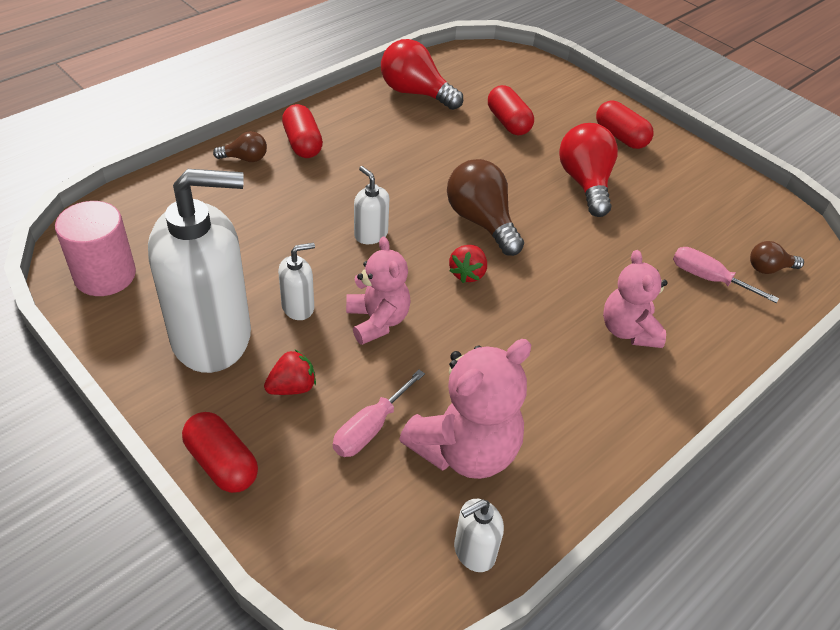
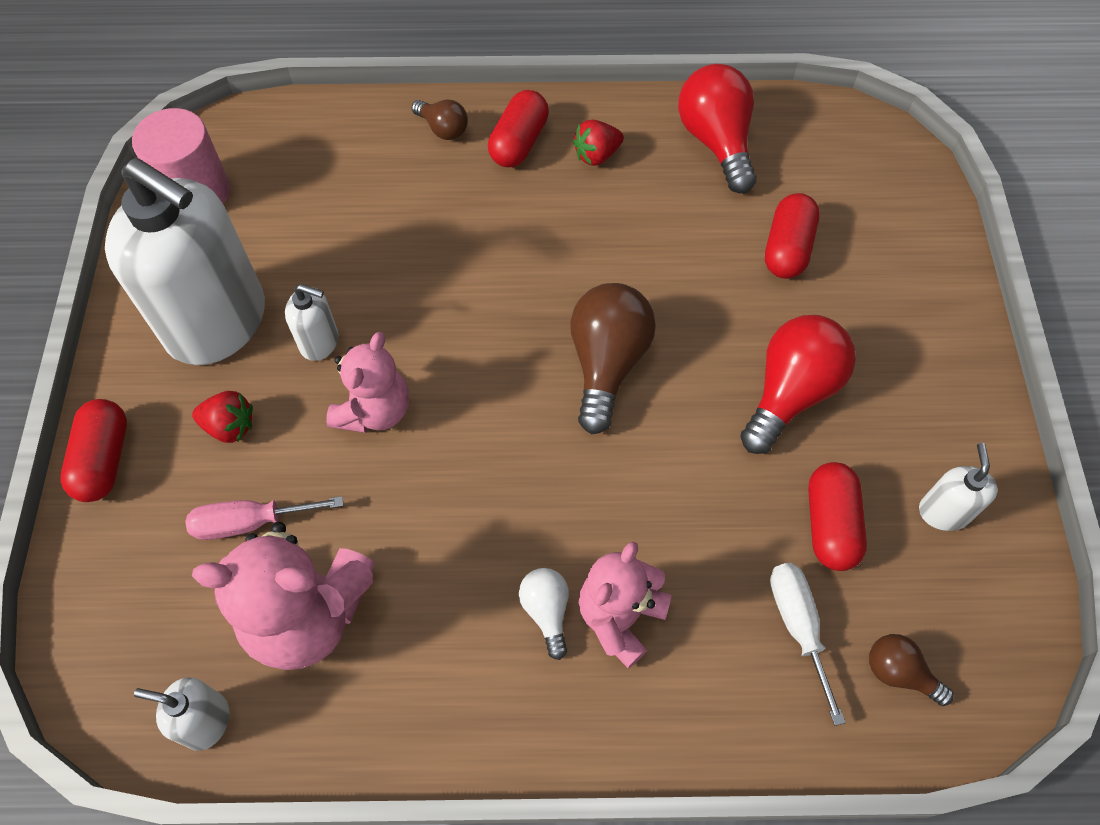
camera: 45 degrees right, 15 degrees up
(370, 234) = (472, 303): white soap dispenser -> white soap dispenser (943, 512)
(467, 273) = (521, 419): red strawberry -> red strawberry (597, 155)
(591, 353) = (546, 611): none -> white light bulb
(620, 136) = (917, 356): red capsule -> red capsule (830, 524)
(708, 278) = (798, 626): pink screwdriver -> white screwdriver

